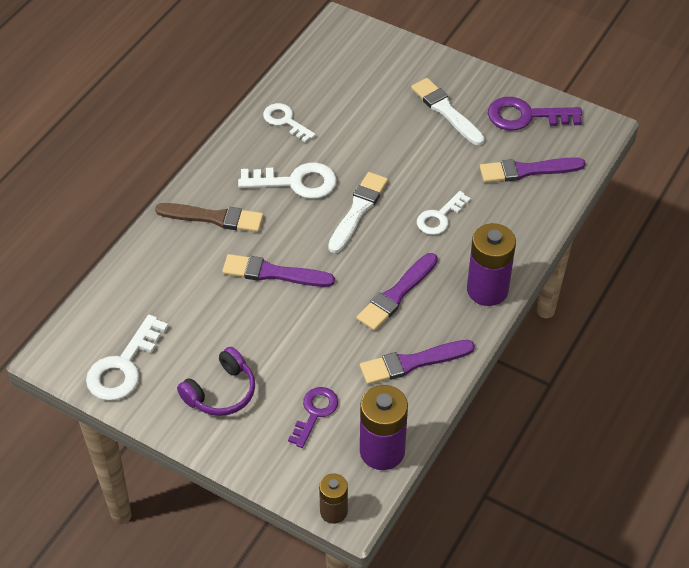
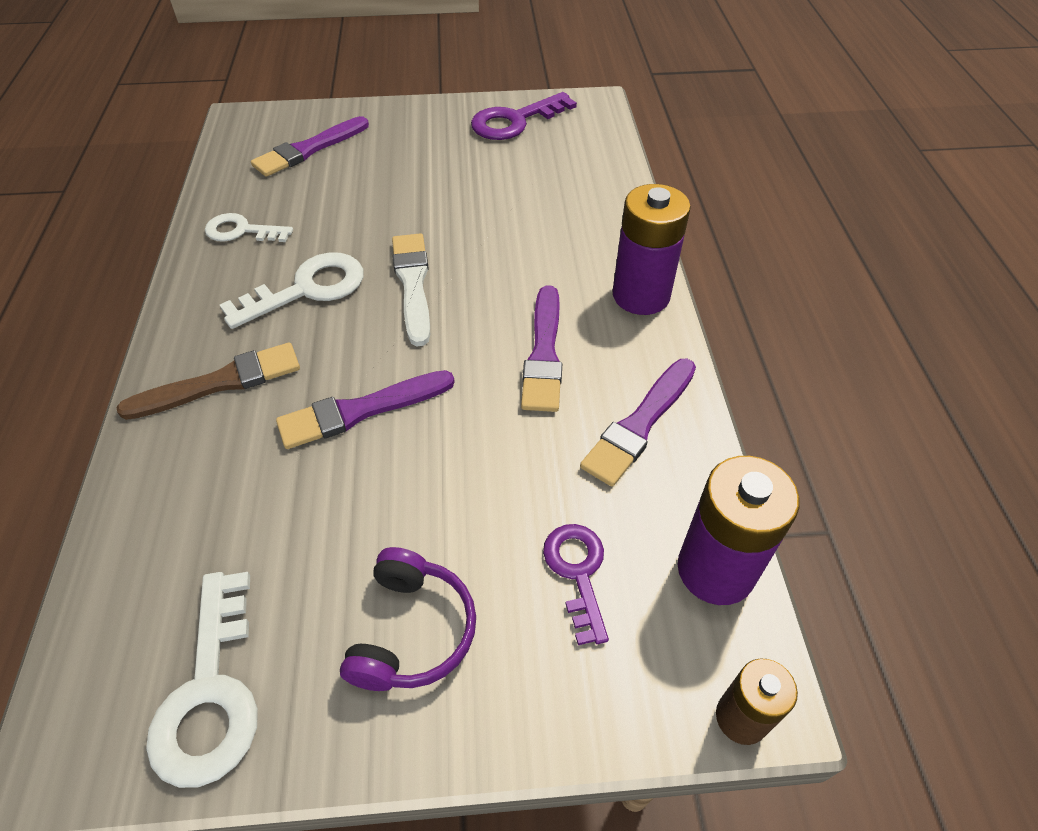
camera: 35 degrees left, 0 degrees up
(439, 217) = (516, 248): white key -> none
(446, 111) = (427, 148): white brush -> none
(527, 170) = (564, 165): purple brush -> purple brush (309, 149)

